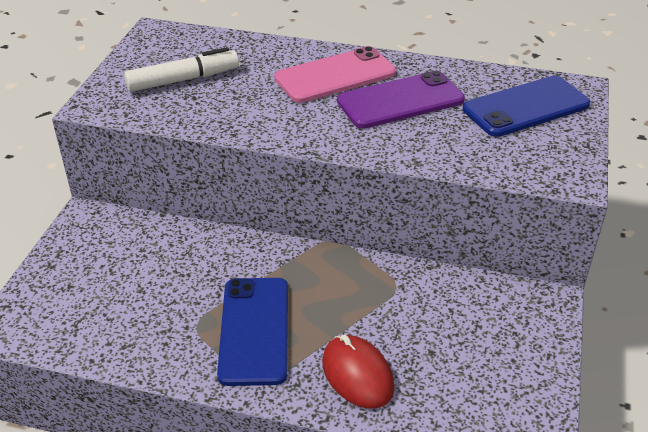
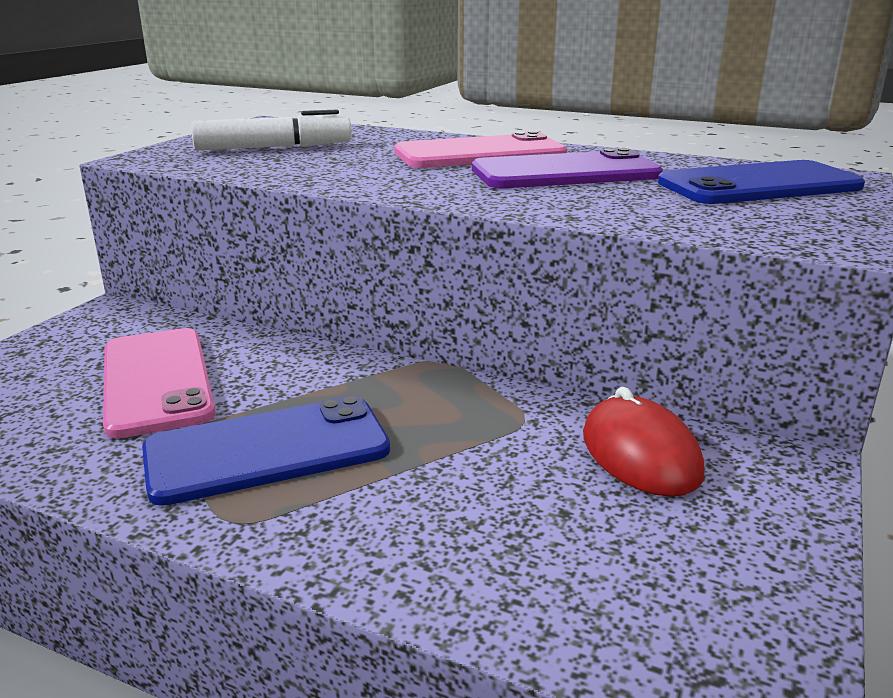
camera: 10 degrees right, 15 degrees down
(158, 281) = (157, 381): none -> pink phone
(254, 330) = (267, 450): blue phone -> blue phone turned 60 degrees clockwise
(357, 374) = (417, 529): red mouse -> red mouse (640, 454)

